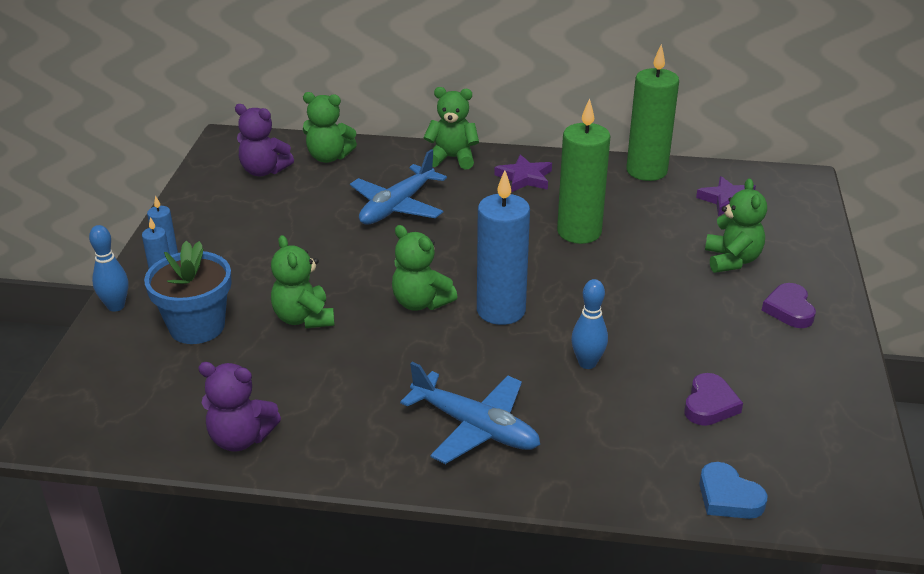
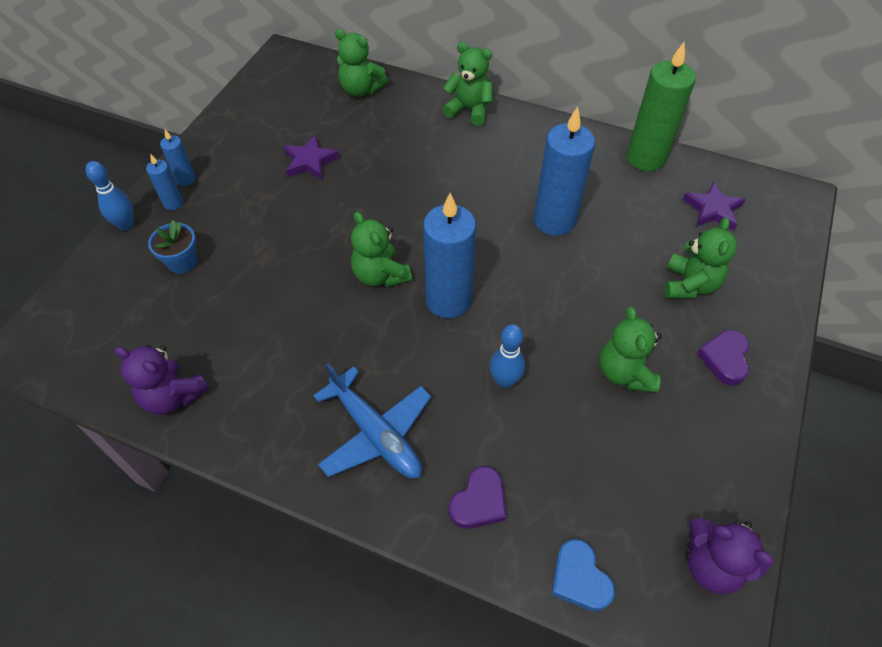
camera: 15 degrees right, 20 degrees up
(197, 326) = (182, 262): blue flower pot -> blue flower pot, size x0.60
(264, 171) = (300, 95): purple teddy bear -> purple teddy bear (711, 564)
(304, 318) = (273, 271): green teddy bear -> green teddy bear (624, 372)
(397, 206) = (400, 158): blue plane -> none
(525, 178) = (527, 145): purple star -> purple star (310, 161)
(579, 232) = (554, 220): green candle -> blue candle
(709, 404) = (602, 459): purple heart -> purple heart (479, 502)

